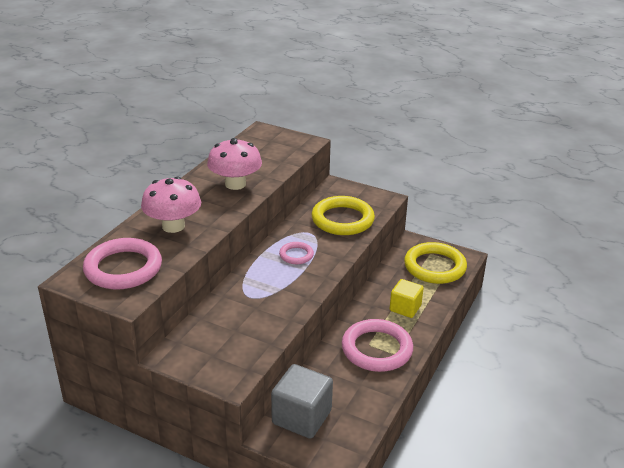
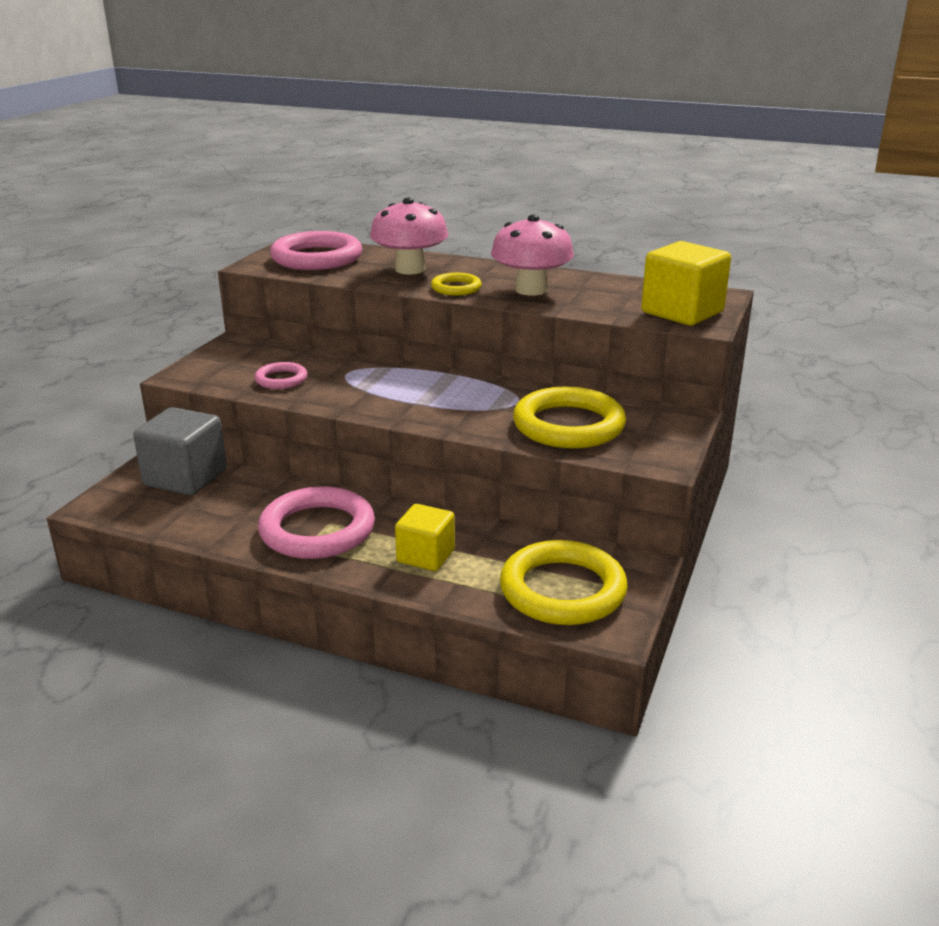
camera: 85 degrees right, 5 degrees down
(222, 210) = (456, 288): none -> yellow ring
(288, 144) = (682, 312): none -> yellow cube
(296, 255) = (452, 395): pink ring -> pink ring (281, 379)

